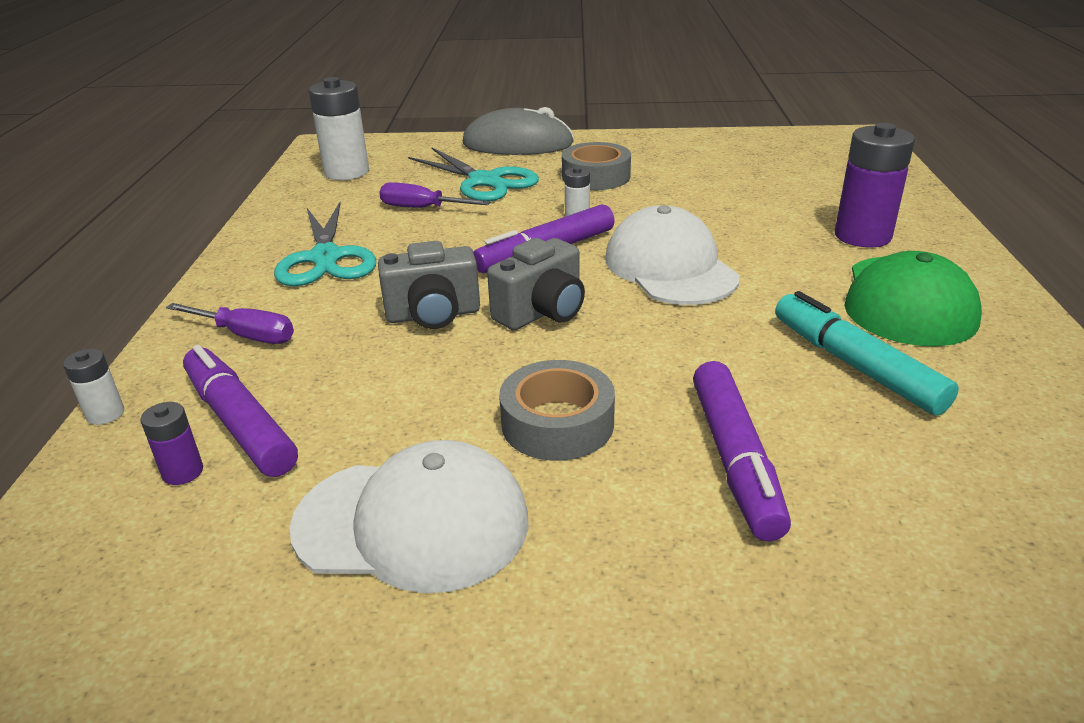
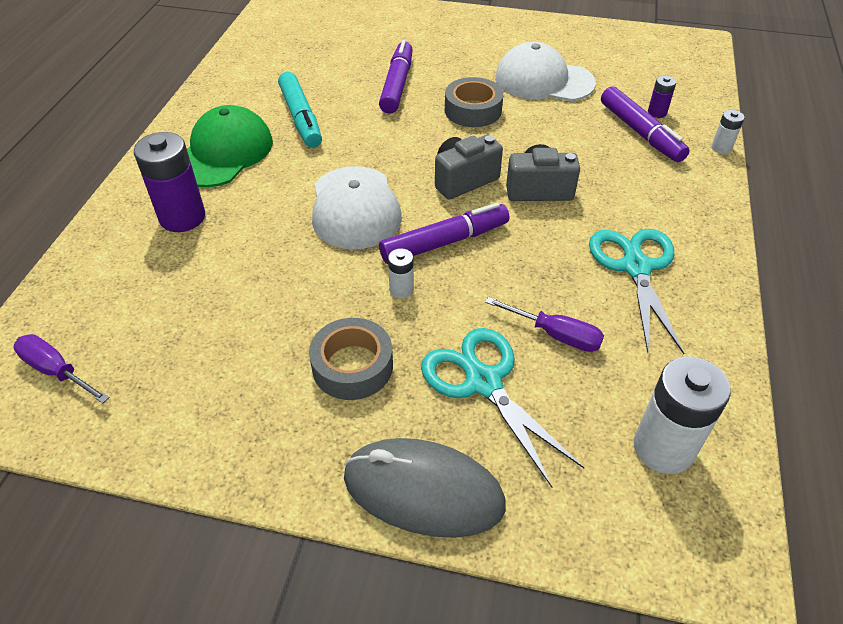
camera: 170 degrees left, 15 degrees up
(246, 335) = (667, 192): purple screwdriver -> purple screwdriver (57, 371)

